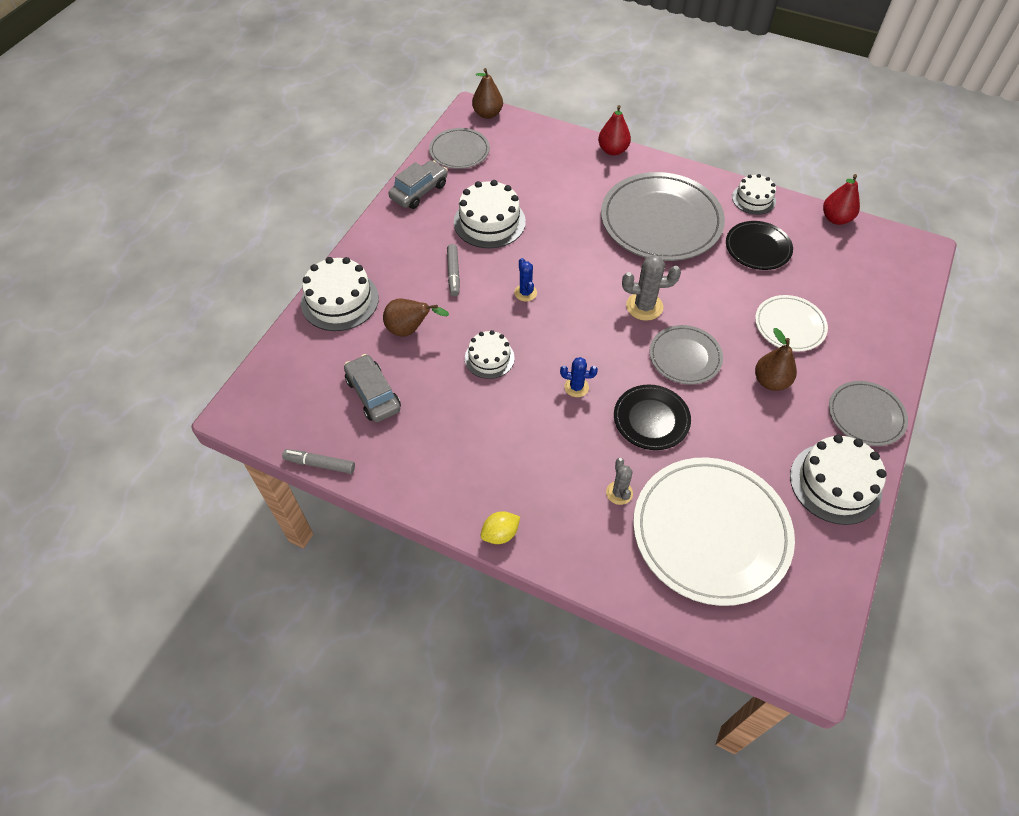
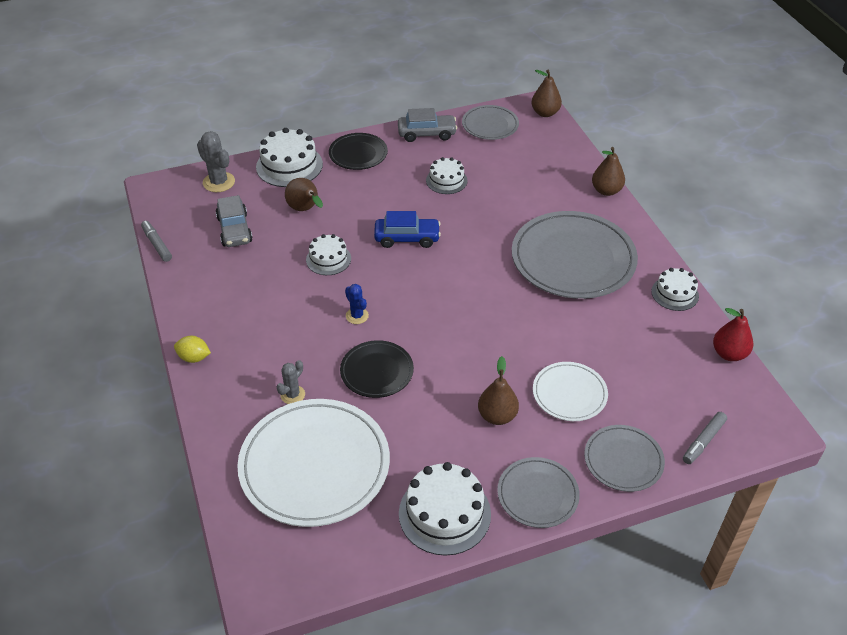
camera: 45 degrees right, 10 degrees down
(373, 394) = (234, 230): grey car -> grey car turned 150 degrees clockwise
(453, 273) = (378, 196): grey marker -> grey marker (703, 441)
(489, 222) = (446, 180): white cake -> white cake, size x0.61
(525, 293) = (407, 238): blue cactus -> blue car
(613, 150) = (606, 191): red pear -> brown pear
(644, 306) = (476, 303): grey cactus -> grey cactus (219, 182)
(685, 357) = (457, 354): grey plate -> grey plate (623, 460)
(758, 248) = (625, 327): black plate -> black plate (358, 154)

